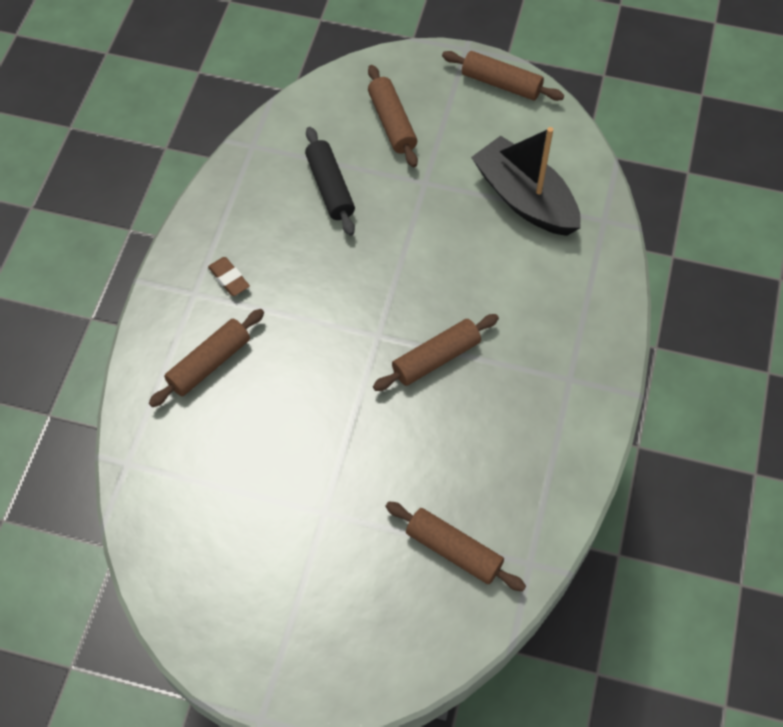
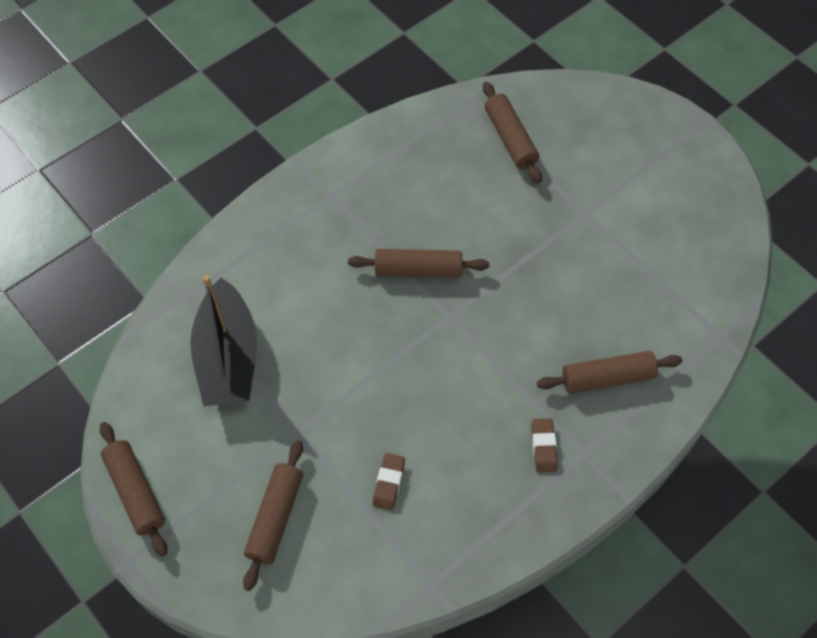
camera: 145 degrees left, 0 degrees up
(330, 187) = (388, 483): black rolling pin -> brown eraser

